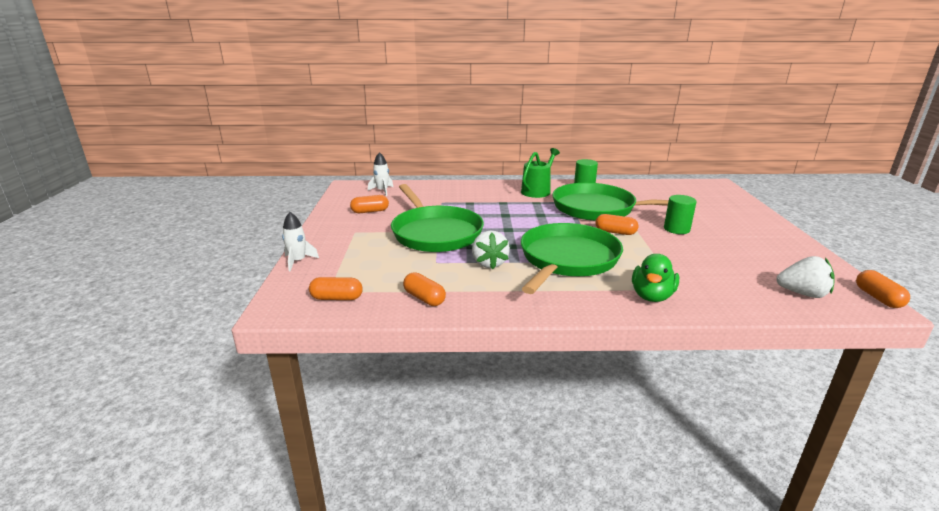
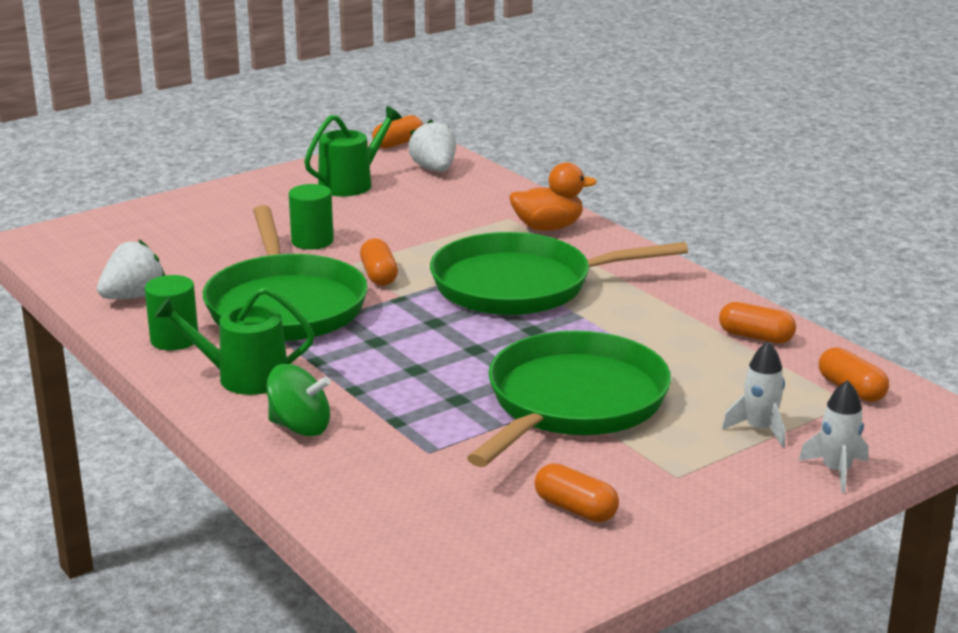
camera: 125 degrees left, 0 degrees up
(382, 191) = (448, 555): white rocket -> white rocket (759, 429)
(424, 298) = (755, 337): orange capsule -> orange capsule turned 75 degrees counterclockwise
(488, 191) = (300, 427): none -> green spinning top
(489, 263) = (608, 328): white strawberry -> white strawberry (133, 297)
(652, 296) = (548, 227): green duck -> orange duck
(776, 259) = (351, 184): none -> green watering can

